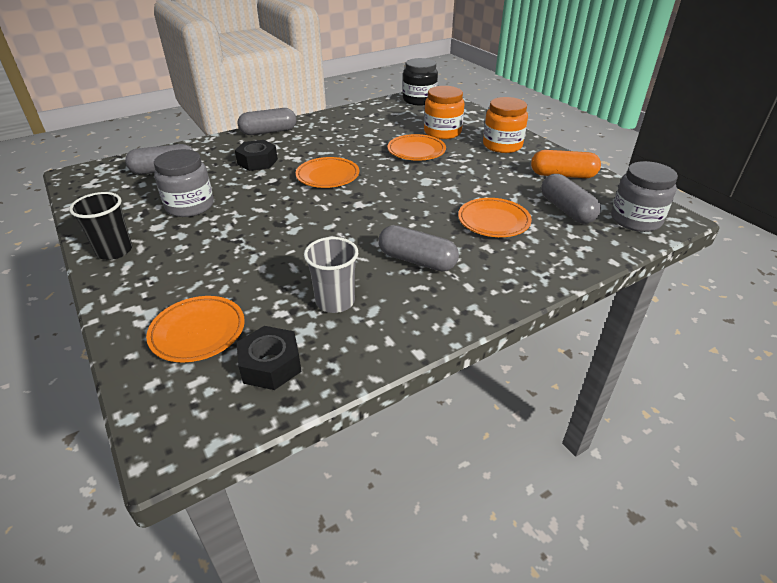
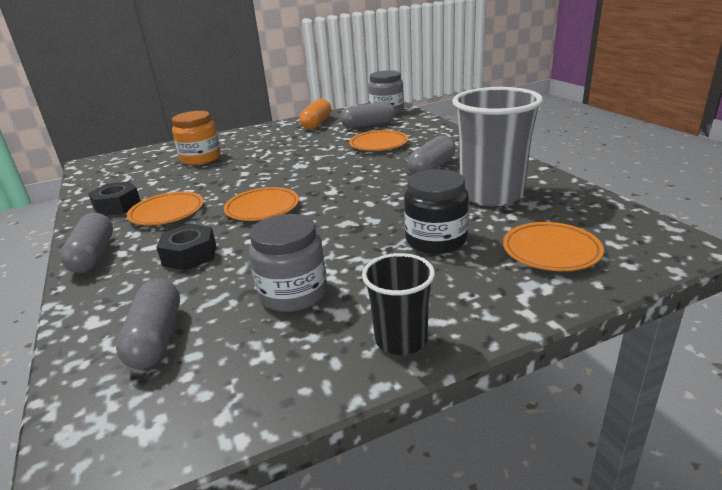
camera: 80 degrees left, 10 degrees down
(270, 365) = (579, 214): black nut -> black nut (117, 206)
(335, 301) = (491, 195): grey cup -> grey cup, size x1.81
(416, 151) = (234, 169): orange plate -> orange plate (167, 213)
(419, 100) = (103, 168): black jar -> black jar (436, 240)
(502, 145) = (250, 138): orange jar -> none

